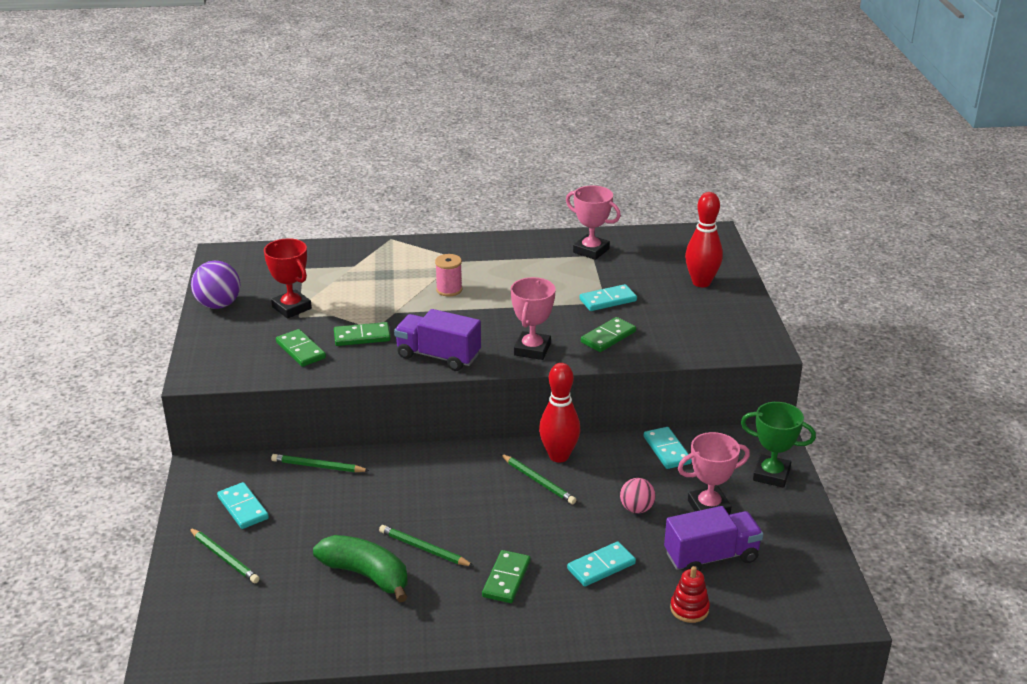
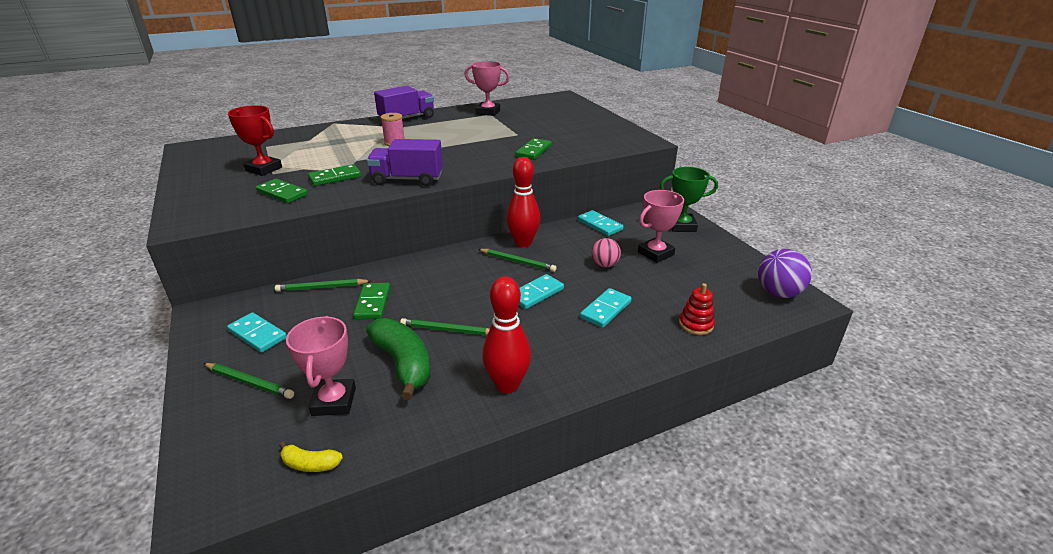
camera: 20 degrees left, 0 degrees up
(218, 305) = (193, 176): purple ball -> purple ball (778, 293)
(255, 648) = (310, 464): none -> yellow banana
(366, 575) = (403, 364): green banana -> green banana turned 45 degrees clockwise
(506, 579) = (534, 337): green domino -> green domino (373, 303)
(532, 349) = (481, 165): pink trophy -> pink trophy (334, 401)
(608, 300) = (518, 133): turquoise domino -> turquoise domino (536, 294)
(701, 282) = (575, 117): red bowling pin -> red bowling pin (507, 385)
(711, 557) = (683, 285): purple truck -> purple truck (407, 119)

